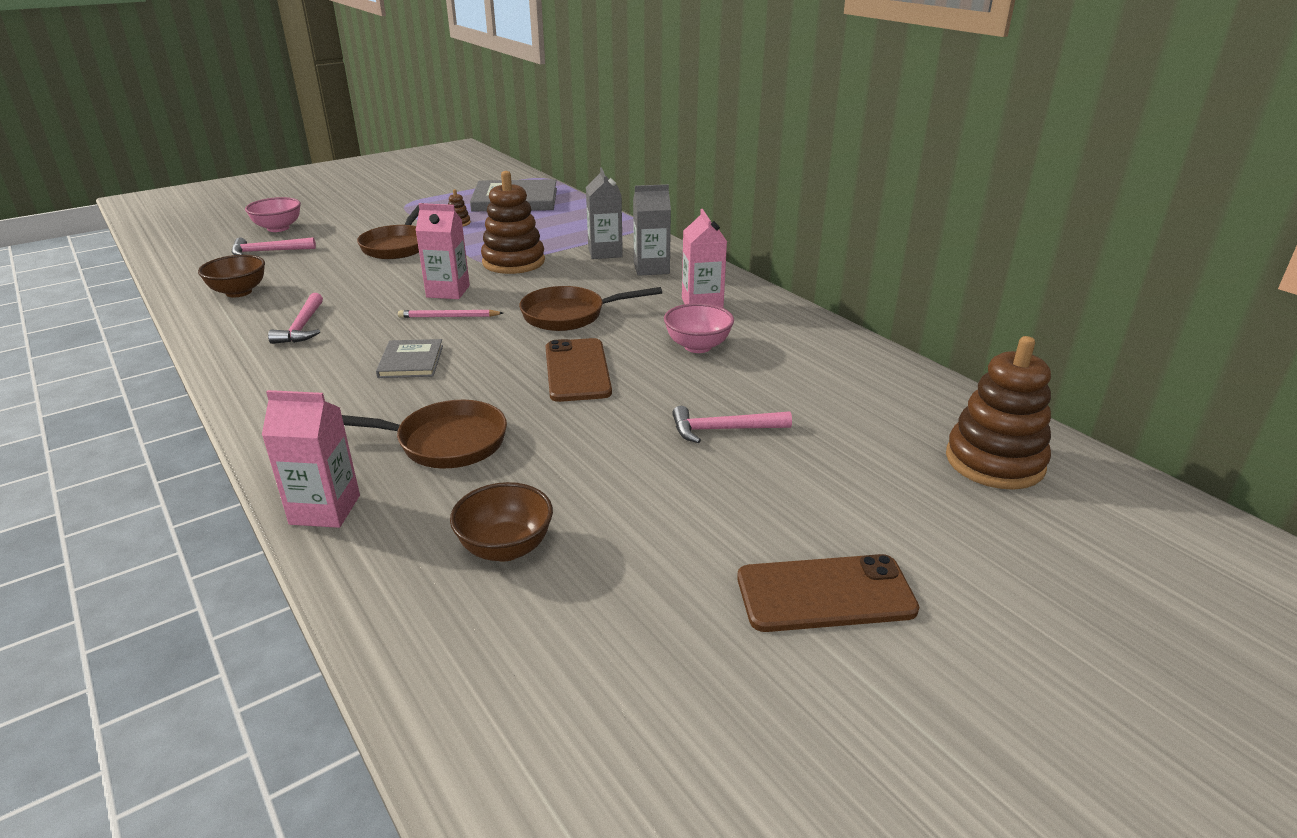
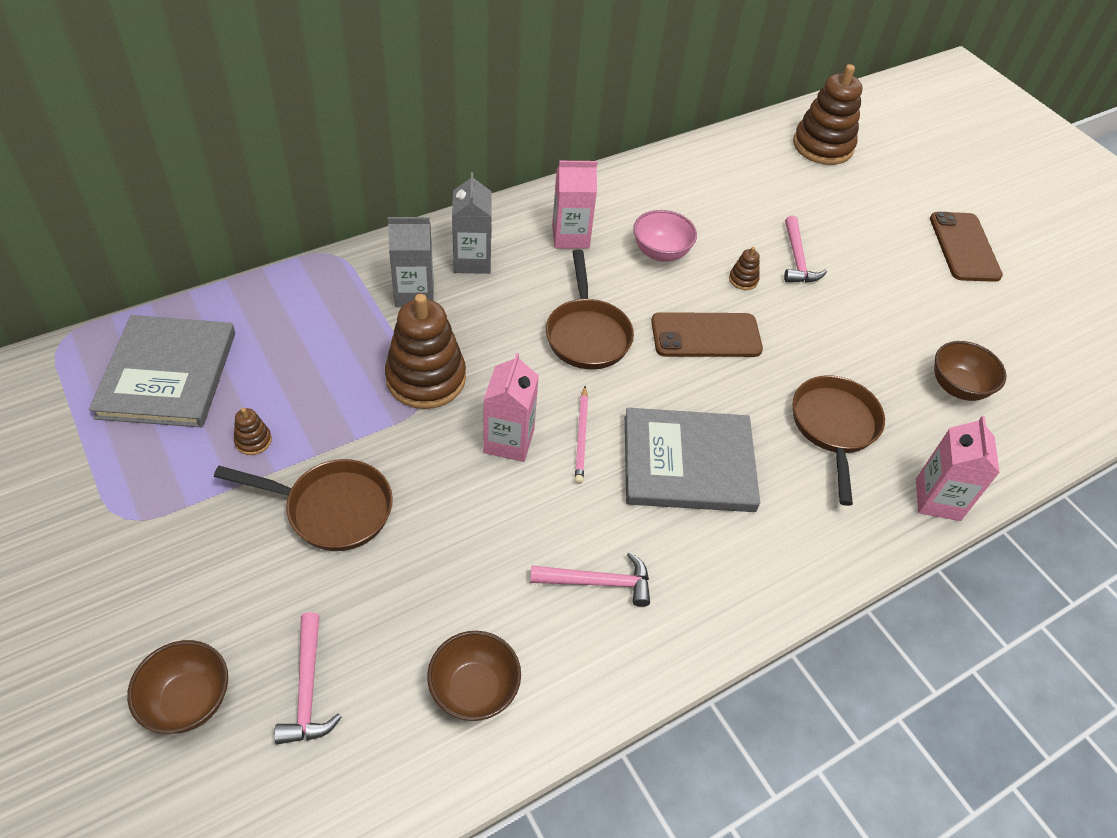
camera: 90 degrees left, 20 degrees up
(278, 228) = (188, 701): pink bowl -> brown bowl
(411, 361) = (688, 463): grey book -> grey book, size x1.88
(671, 392) = (743, 280): none -> brown stacking toy

